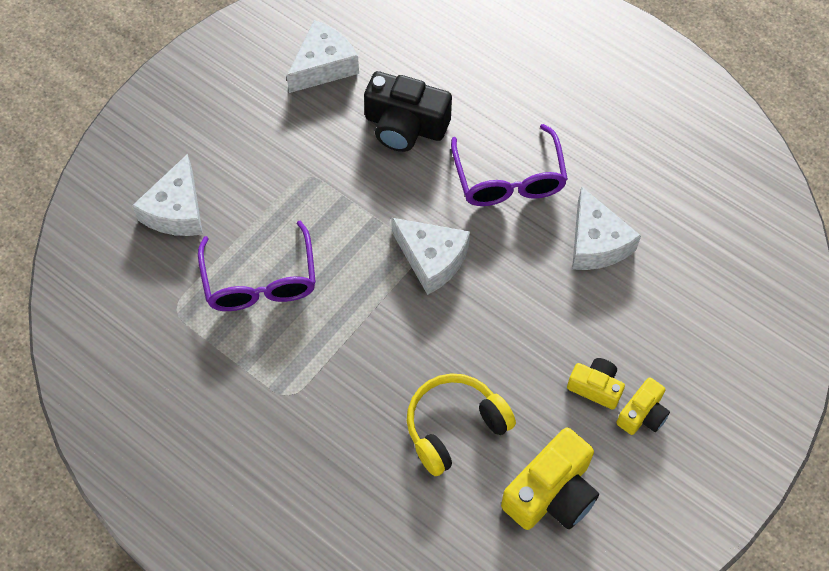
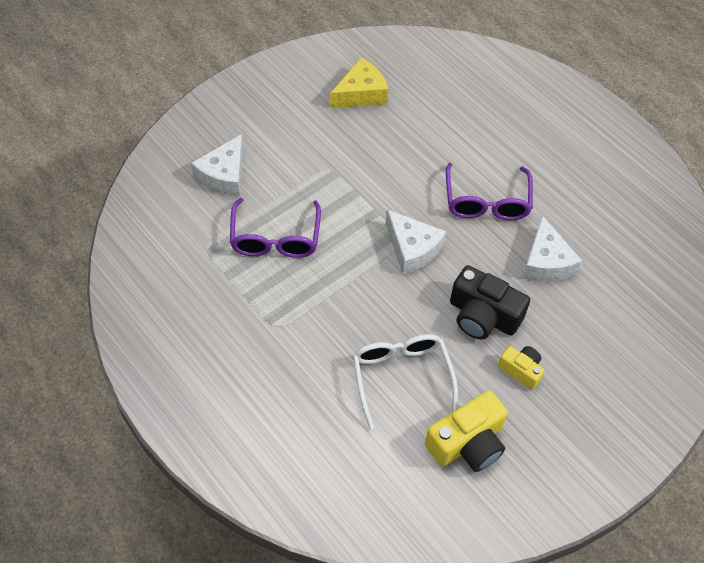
camera: 10 degrees right, 5 degrees down
(323, 66) = (361, 93): white cheese -> yellow cheese
(405, 126) = (414, 148): black camera -> black camera (483, 316)
(454, 427) = (401, 377): yellow headphones -> white glasses
(642, 414) = (555, 398): yellow camera -> none

